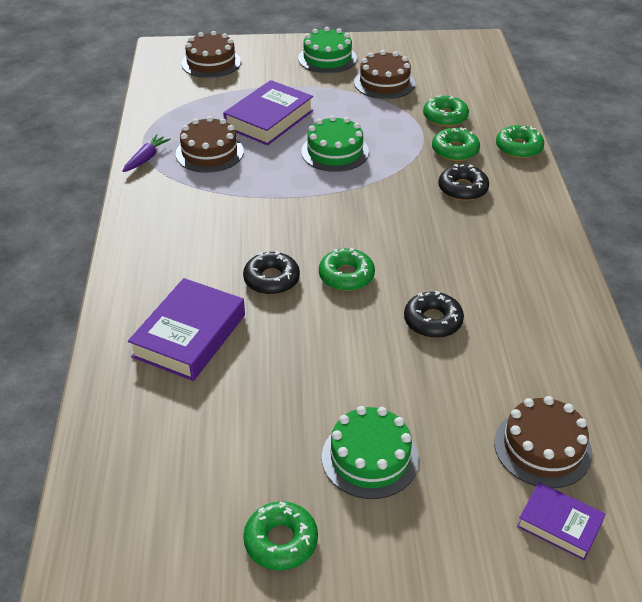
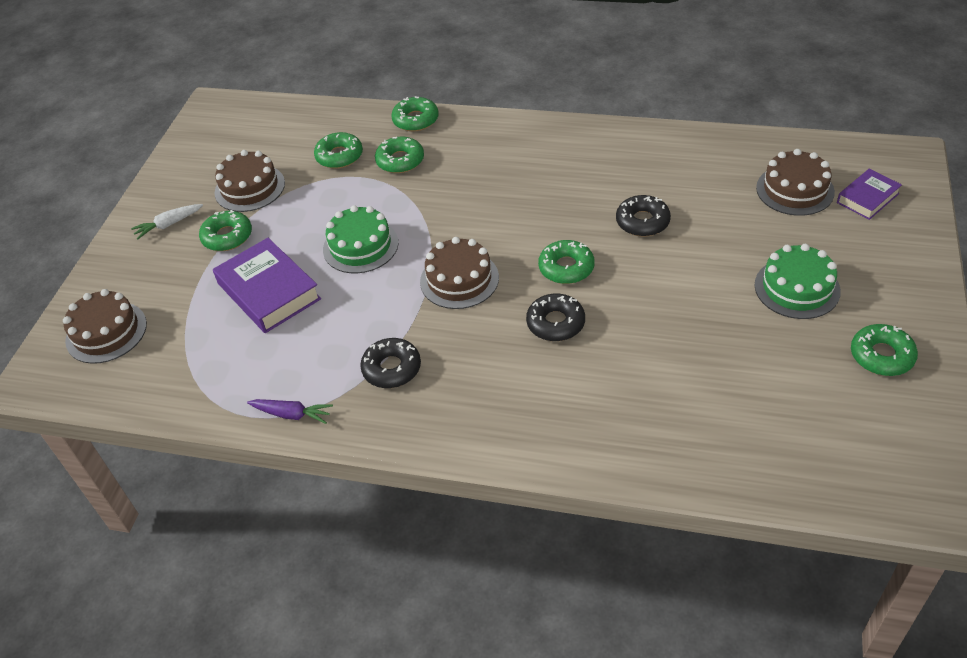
camera: 70 degrees left, 5 degrees up
(146, 158) = (292, 414): purple carrot -> purple carrot turned 150 degrees clockwise
(189, 336) = (624, 396): purple book -> none
(209, 152) = (310, 352): brown cake -> brown cake (459, 279)
(323, 86) = (227, 236): none -> green donut
(327, 58) = (168, 225): green cake -> white carrot
(462, 189) = (463, 167): black donut -> black donut (392, 368)

